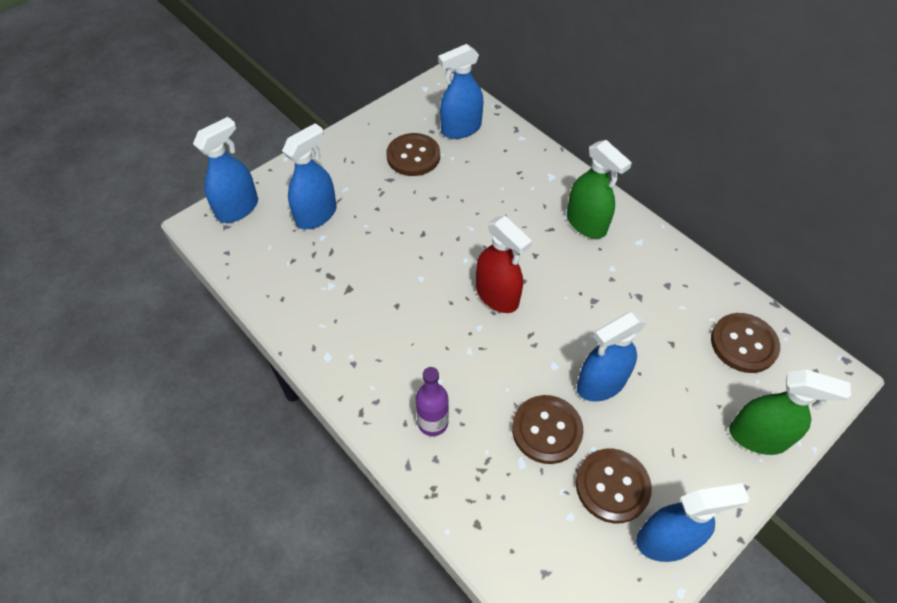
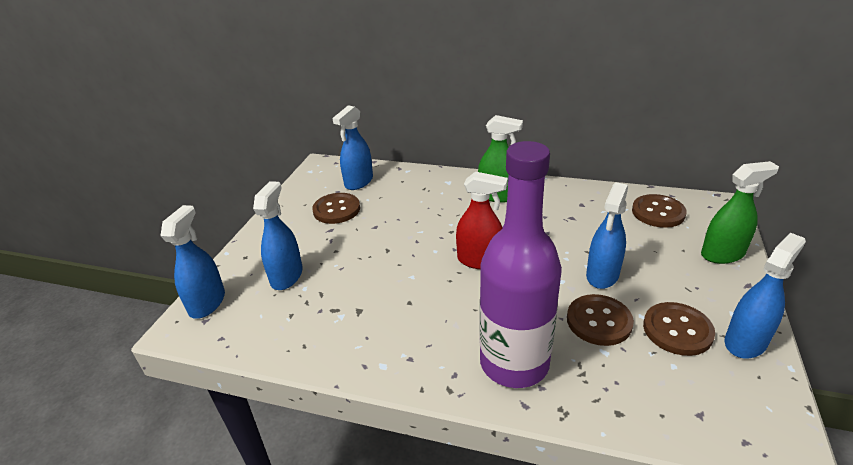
camera: 30 degrees left, 20 degrees down
(433, 422) = (514, 363): purple bottle -> purple bottle, size x2.30

